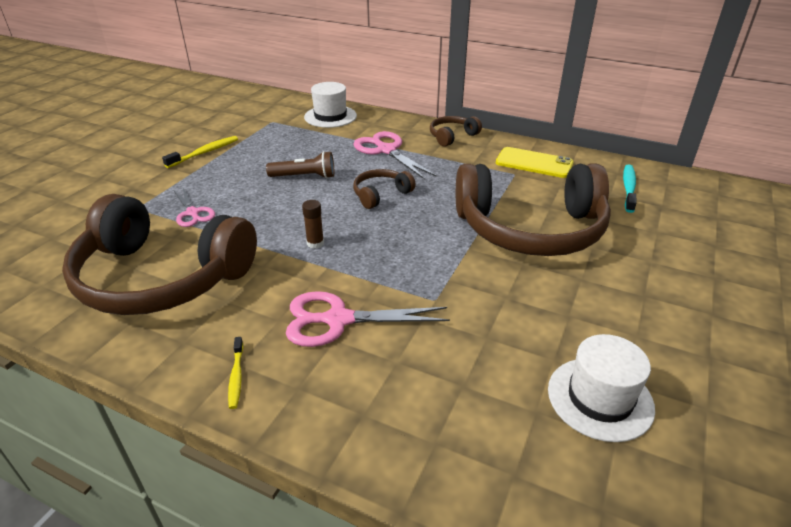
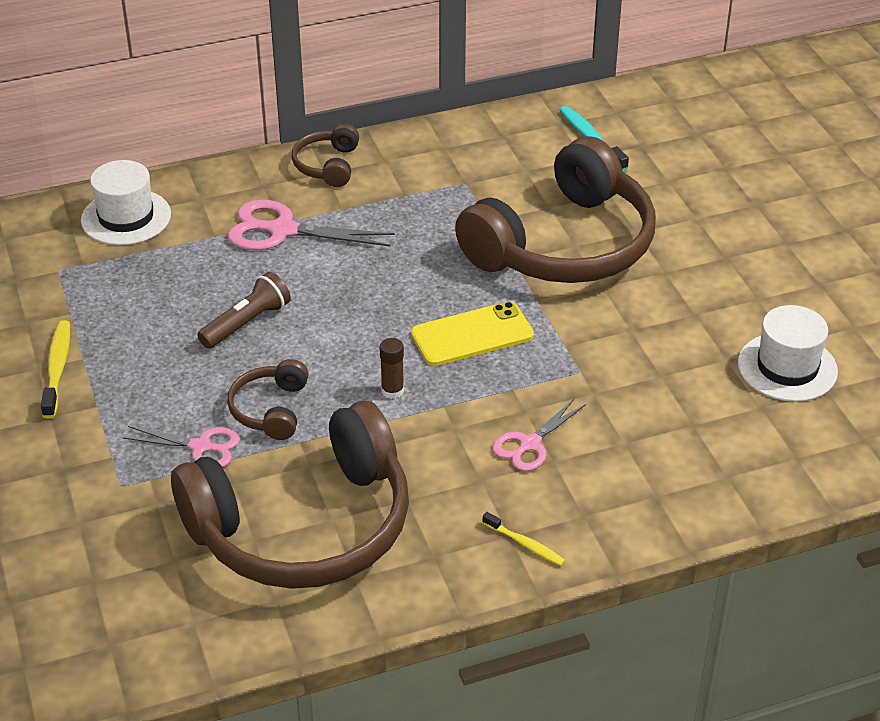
camera: 45 degrees left, 5 degrees up
(338, 320) = (529, 444): pink scissors -> pink scissors, size x0.62
(381, 194) = (368, 293): brown headphones -> brown headphones (270, 409)
(534, 163) = (465, 156): yellow phone -> yellow phone (472, 335)

